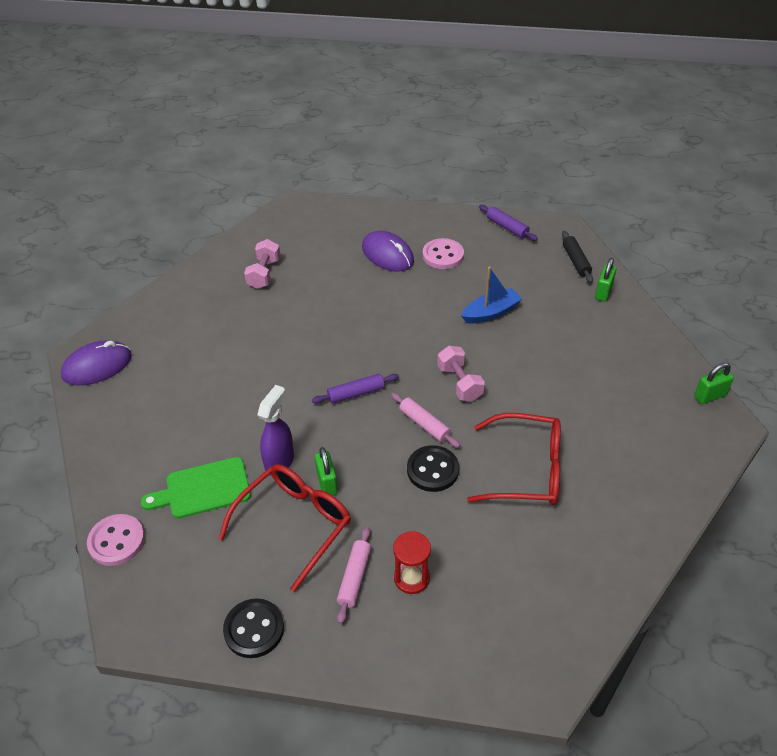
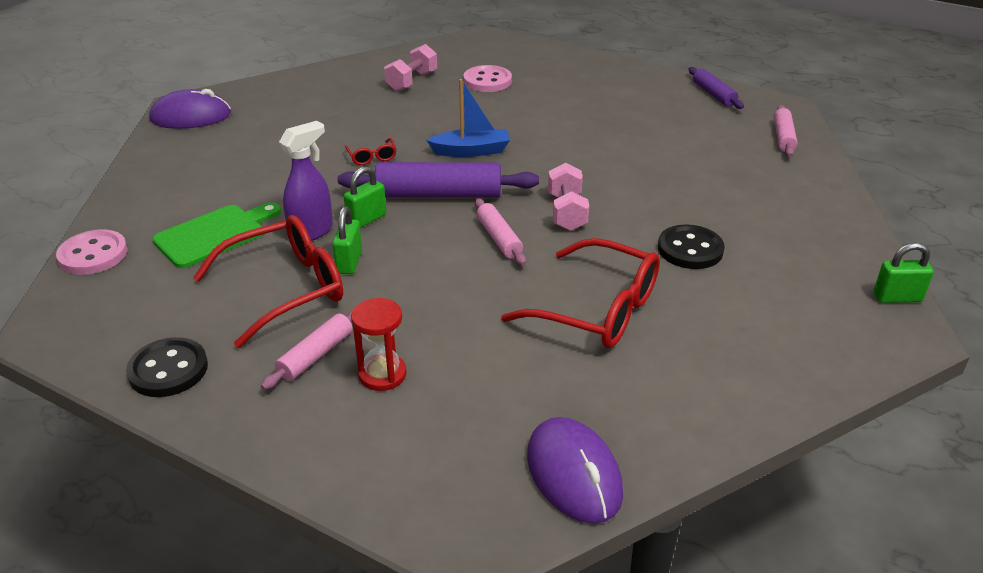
camera: 20 degrees right, 10 degrees down
(203, 489) = (214, 235): green cutting board -> green cutting board turned 135 degrees clockwise
(280, 368) = (372, 157): none -> red glasses
(356, 393) = (439, 195): purple rolling pin -> purple rolling pin, size x1.77
(387, 255) = (557, 91): purple mouse -> purple mouse (573, 474)
(432, 470) = (480, 281): black button -> black button (690, 249)
(443, 255) = (621, 103): pink button -> pink button (487, 81)
(491, 313) = (646, 160): blue boat -> blue boat (471, 151)
(576, 261) = (783, 137): black rolling pin -> pink rolling pin
(603, 292) = (802, 171): green padlock -> green padlock (366, 219)

